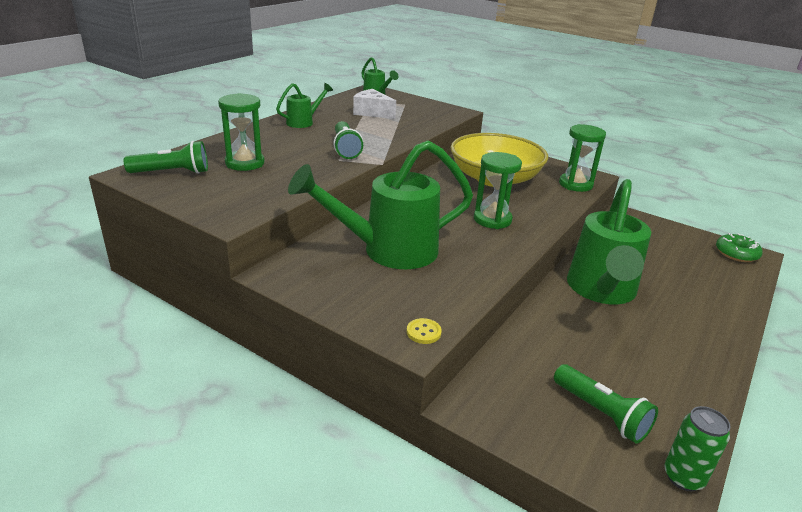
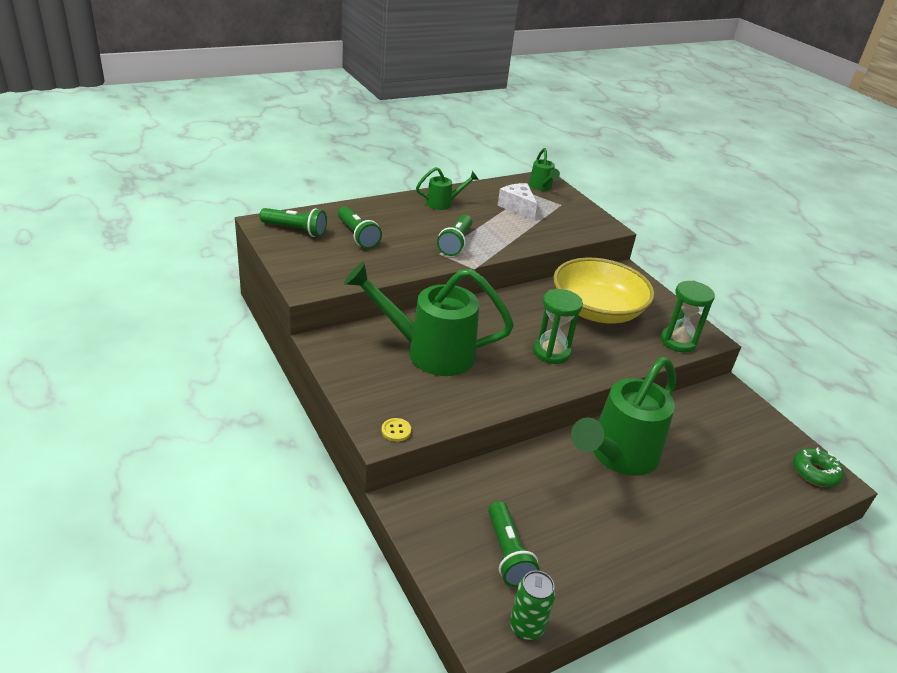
camera: 25 degrees right, 5 degrees up
(245, 163) = (358, 236): green hourglass -> green flashlight

